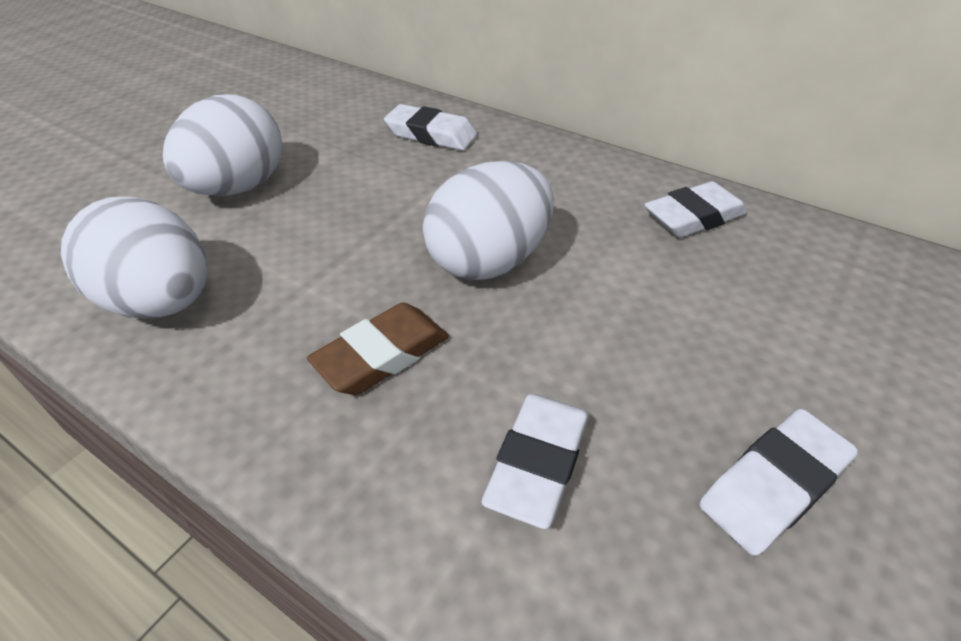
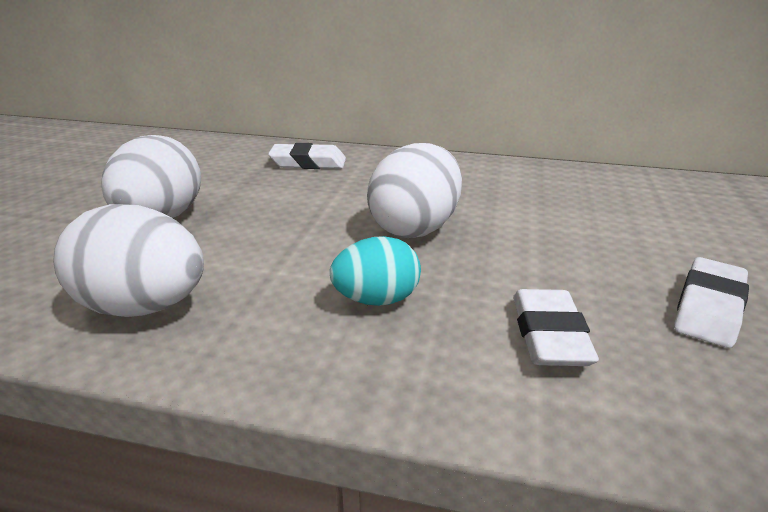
camera: 20 degrees left, 15 degrees down
(382, 355) = (376, 299): brown eraser -> turquoise egg
(693, 217) = (538, 180): white eraser -> none

